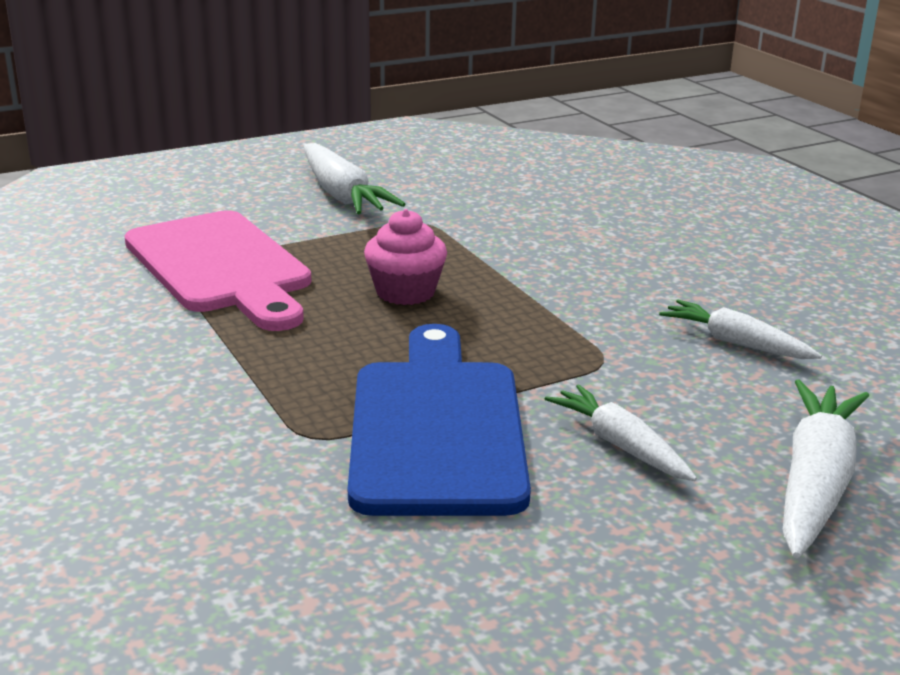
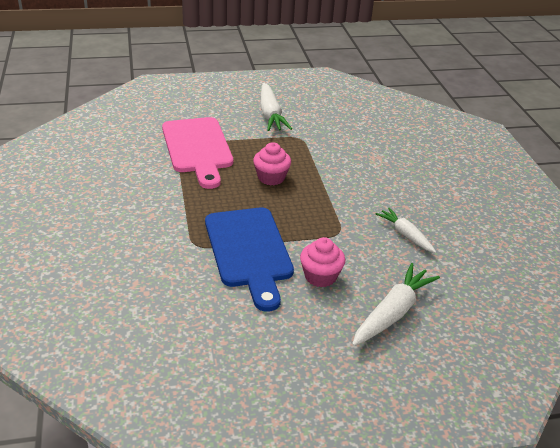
camera: 15 degrees right, 10 degrees up
(437, 427) = (249, 251): blue cutting board -> blue cutting board turned 150 degrees clockwise
(620, 445) = (320, 276): white carrot -> pink cupcake

